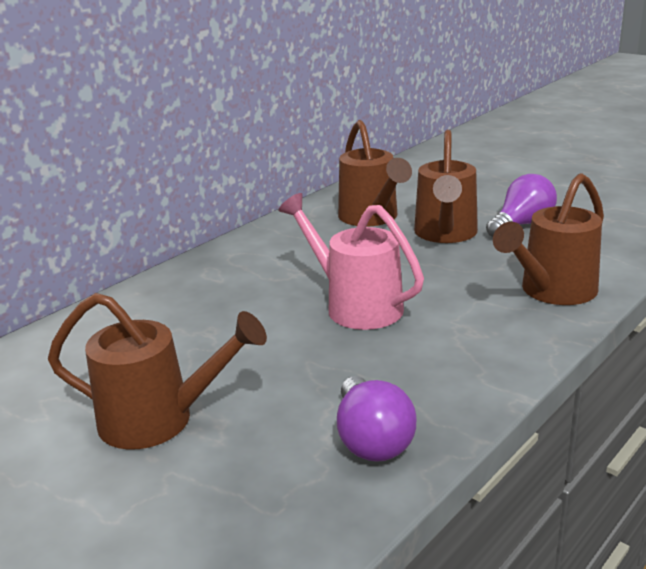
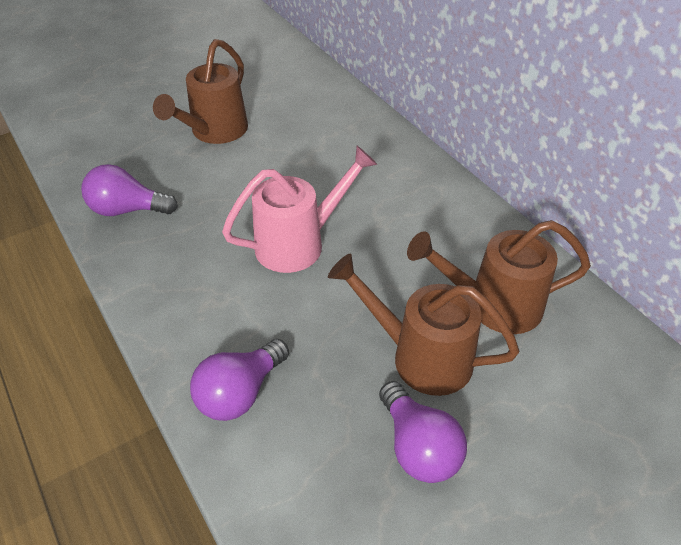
camera: 105 degrees right, 20 degrees up
(552, 292) = (240, 393): brown watering can -> purple light bulb

